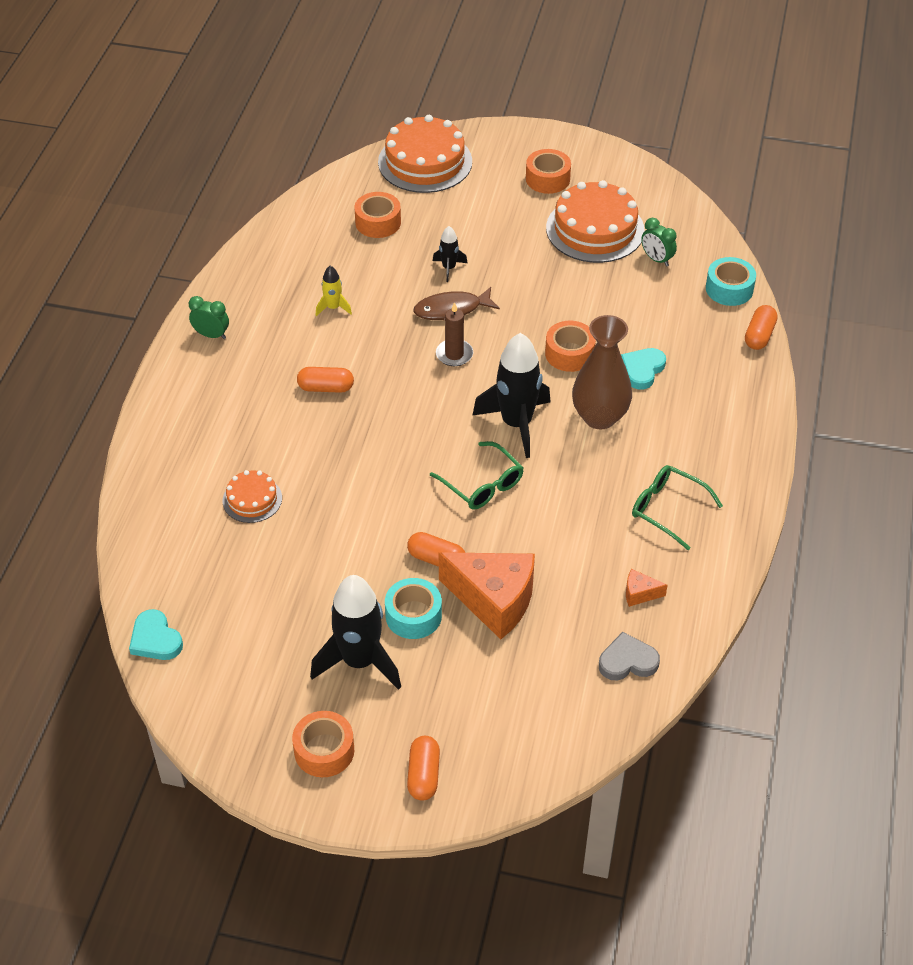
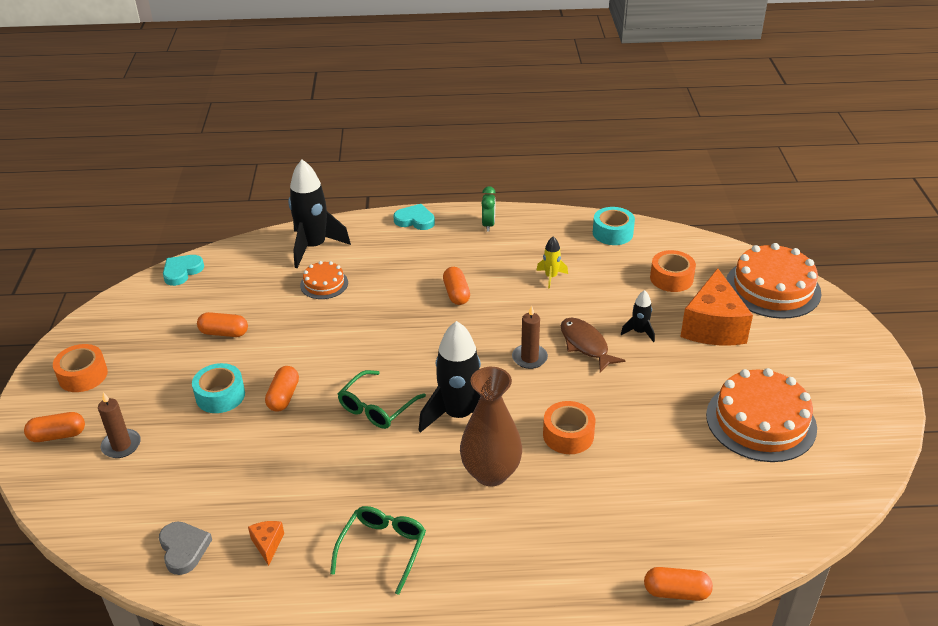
camera: 75 degrees right, 10 degrees down
(303, 604) = (224, 333): none -> orange capsule
(359, 661) = (170, 375): black rocket -> black rocket (314, 247)
(462, 712) = (121, 445): none -> brown candle
(494, 601) = (243, 441): orange cheese -> orange cheese (713, 326)
(547, 179) = (812, 372): orange tape -> none
(642, 370) = (571, 495): turquoise heart -> turquoise heart (415, 220)
(656, 259) = (746, 479): green clock -> none
(729, 289) = (738, 551): turquoise tape -> turquoise tape (612, 233)

